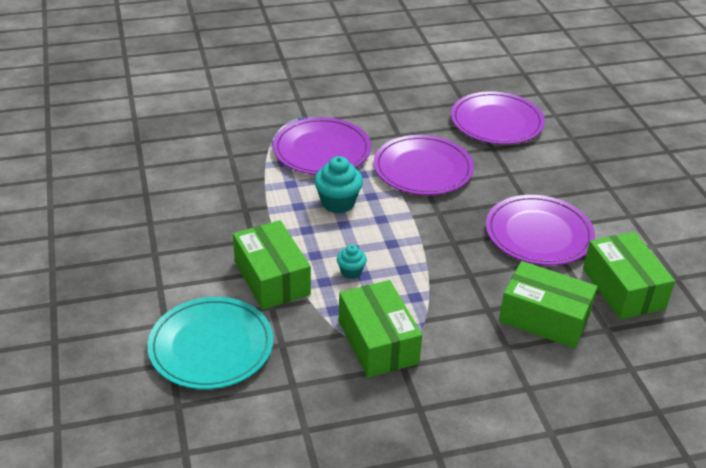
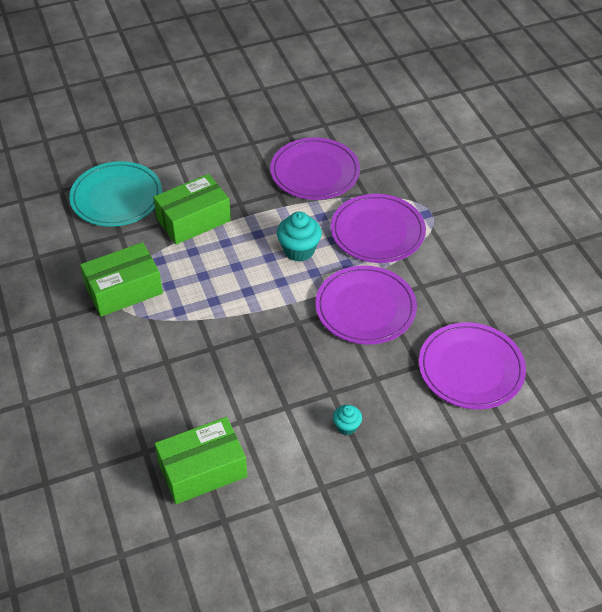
camera: 85 degrees right, 10 degrees up
(351, 272) = (206, 267): turquoise cupcake -> turquoise cupcake (346, 426)
(538, 234) = (277, 402): purple plate -> purple plate (315, 172)
(544, 318) = (157, 403): green box -> none

